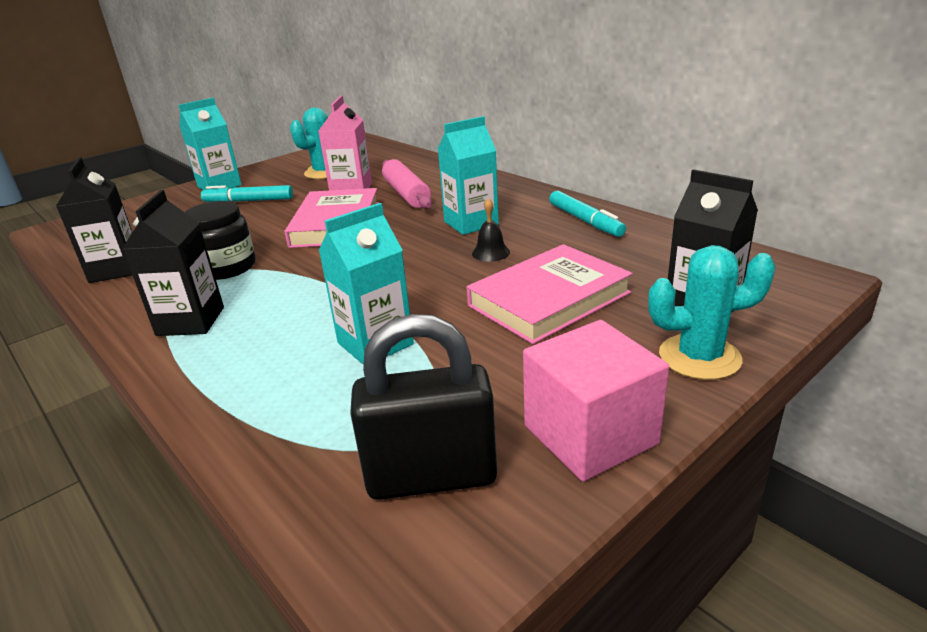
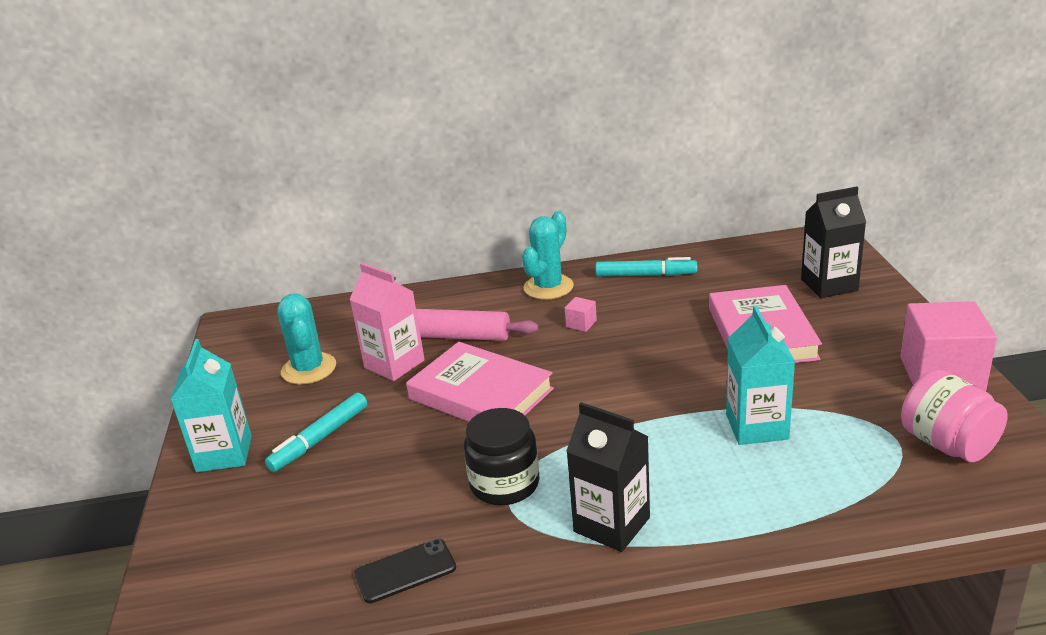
camera: 55 degrees left, 0 degrees up
(115, 270) = (405, 571): black carton -> black phone
(431, 477) = (947, 444): black padlock -> pink jar
(471, 223) = (581, 324): turquoise carton -> pink cube
(490, 253) = (653, 332): black bell -> none
(699, 357) = (887, 309): turquoise cactus -> turquoise cactus (548, 287)

